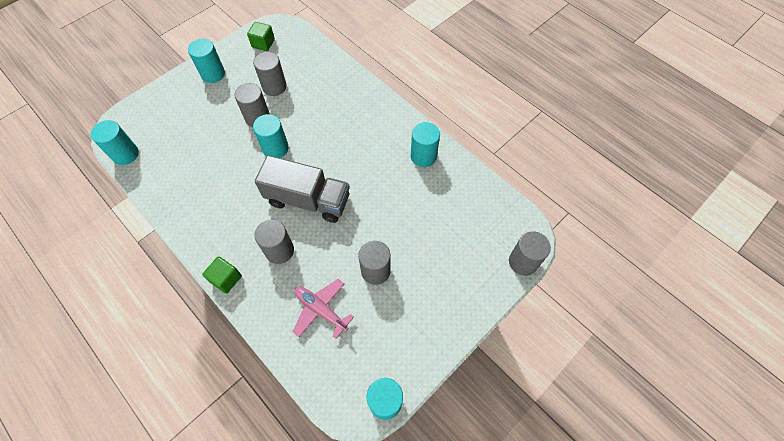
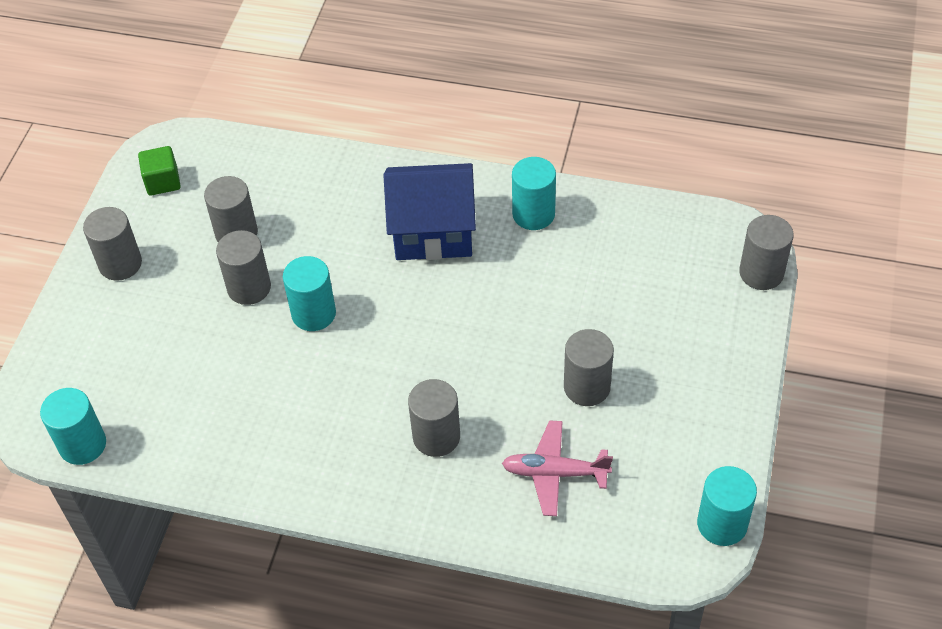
camera: 30 degrees left, 10 degrees down
(213, 74) = (120, 264): turquoise cylinder -> grey cylinder
(226, 279) = (392, 513): green cube -> none
(308, 200) = (421, 353): grey truck -> none
(365, 137) = (433, 232): none -> blue house

